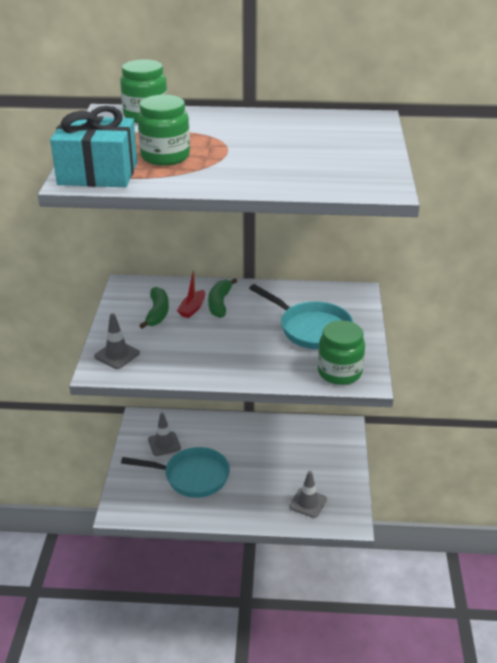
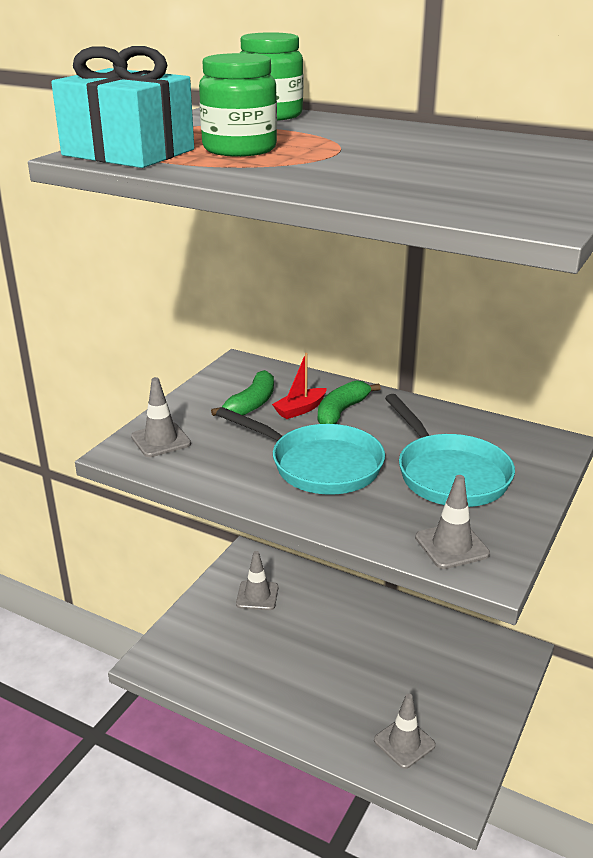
camera: 25 degrees right, 5 degrees down
(192, 476) = (267, 649): turquoise pan -> turquoise pan (320, 465)
(339, 372) = (451, 546): green jar -> grey traffic cone

